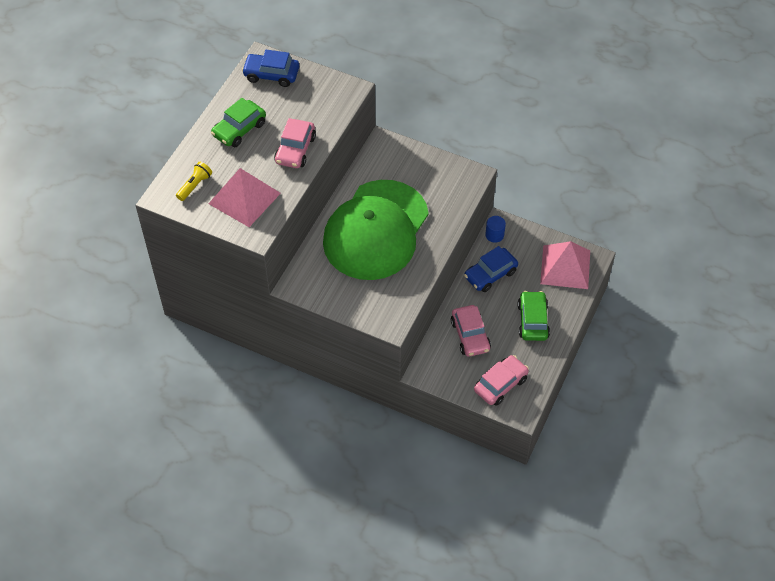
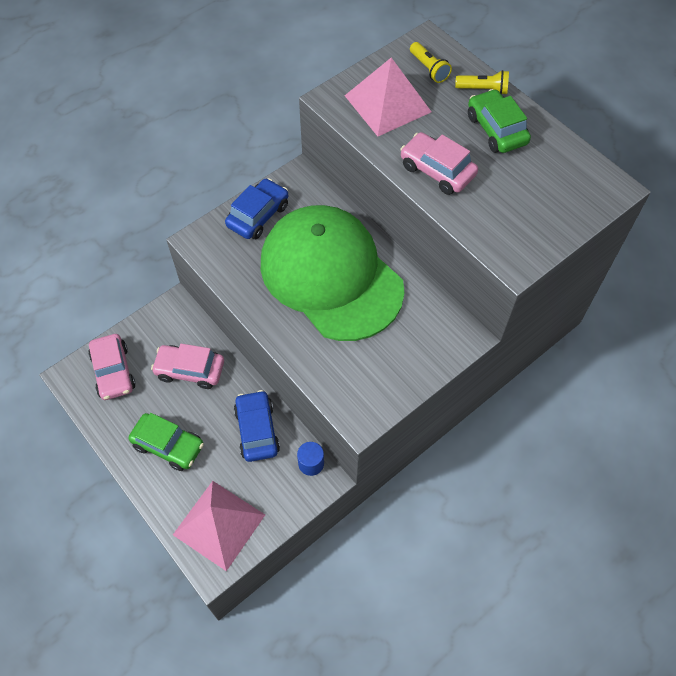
camera: 115 degrees right, 5 degrees up
(202, 147) = (483, 90): none -> yellow flashlight
(271, 75) = (578, 188): blue car -> blue car (258, 215)

